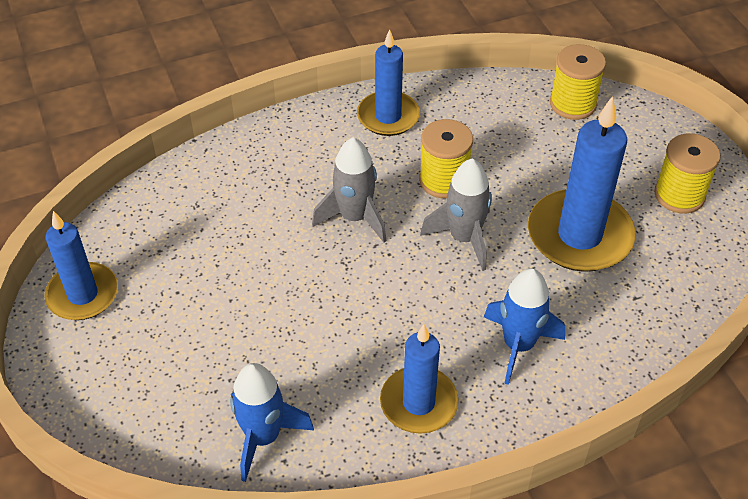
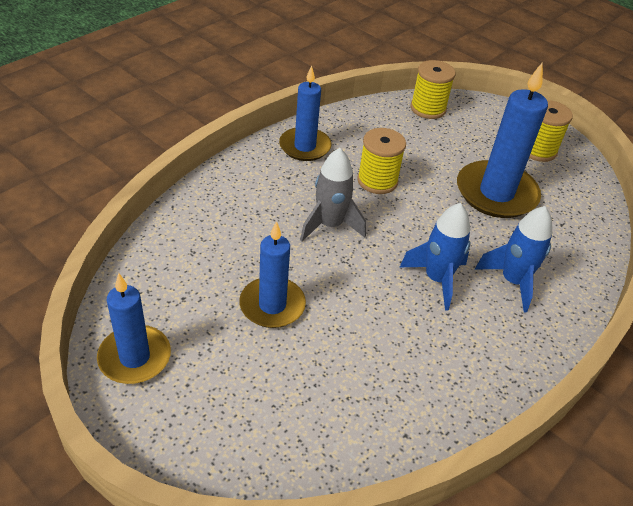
camera: 30 degrees left, 5 degrees down
(263, 437) = (376, 422): blue rocket -> blue rocket (437, 279)
(418, 403) = (475, 348): blue candle -> blue candle (272, 305)
(464, 238) = (420, 217): grey rocket -> none

